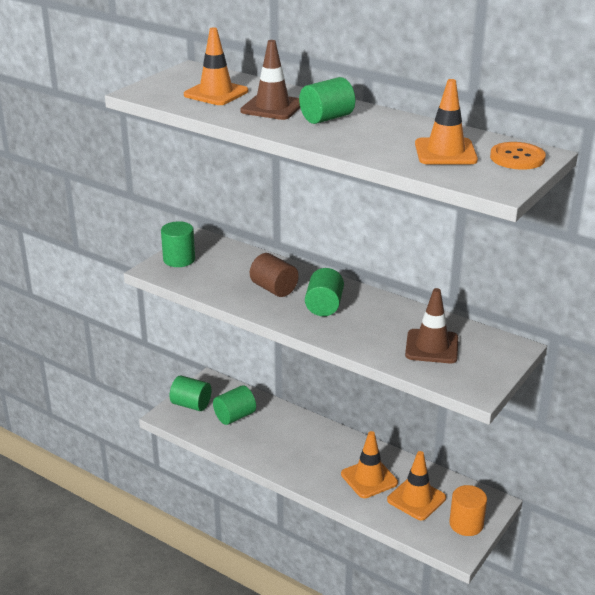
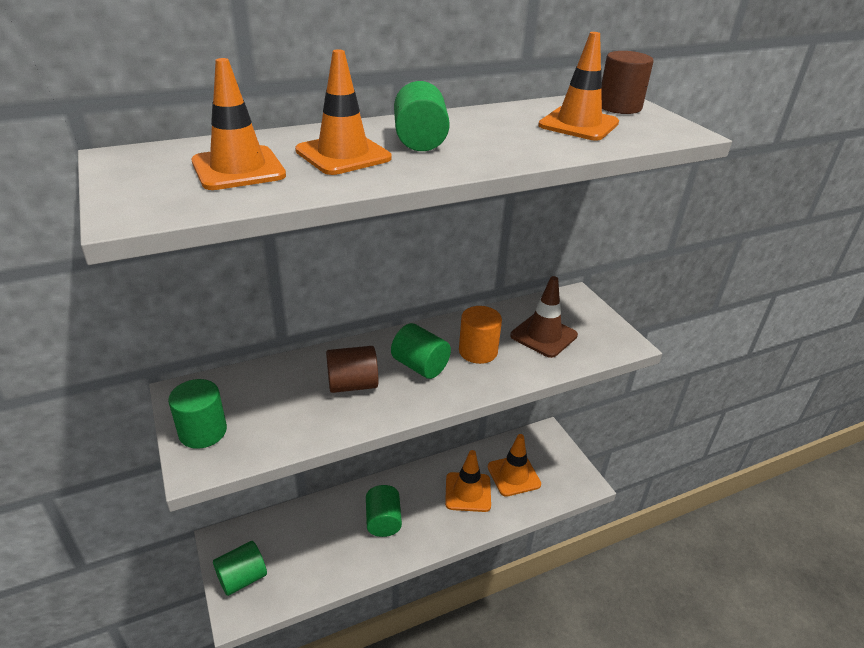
camera: 60 degrees left, 5 degrees up
(235, 416) = (298, 547): green cylinder -> green cylinder (383, 521)
(272, 107) = (343, 155): brown traffic cone -> orange traffic cone
(466, 524) = (561, 462): orange cylinder -> orange cylinder (478, 351)
(517, 158) = (619, 107): orange button -> brown cylinder

